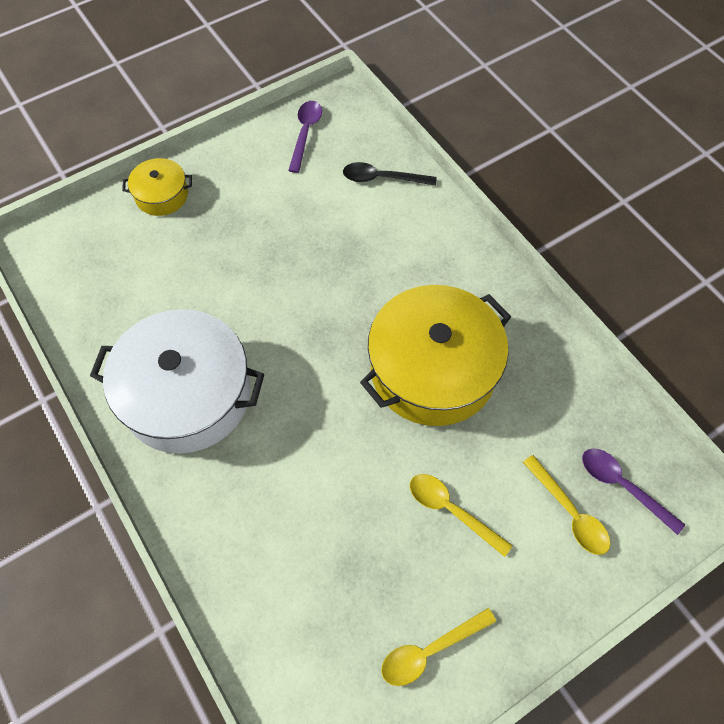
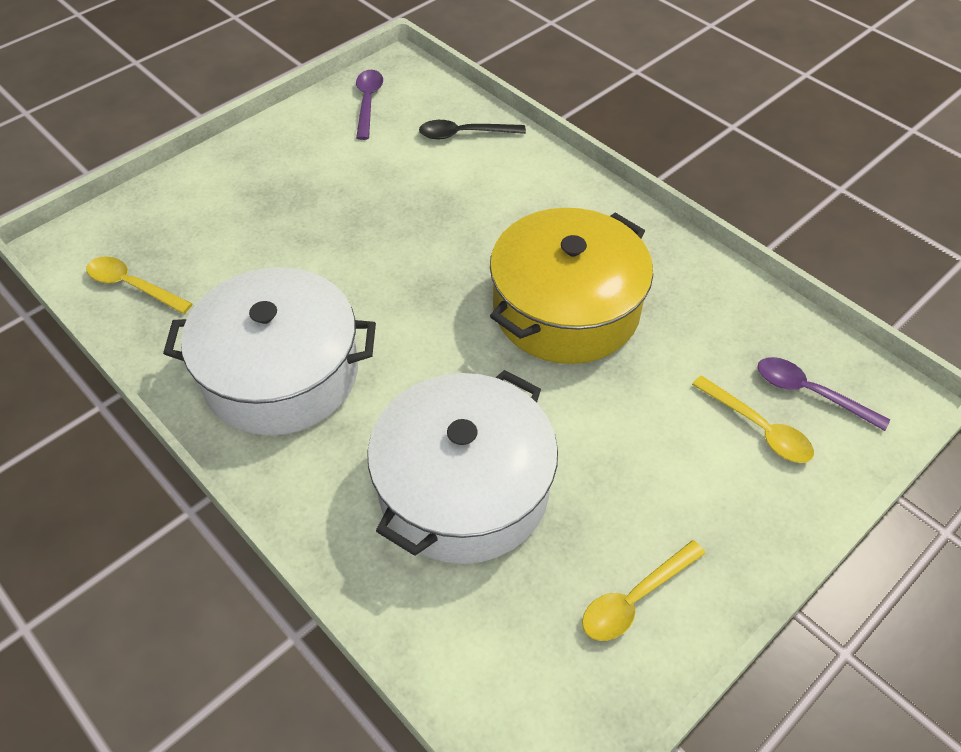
camera: 10 degrees left, 10 degrees down
(162, 195) = (212, 179): yellow pot -> none
(313, 527) = (464, 488): none -> white pot
(451, 510) = (623, 446): yellow spoon -> yellow spoon (133, 286)

